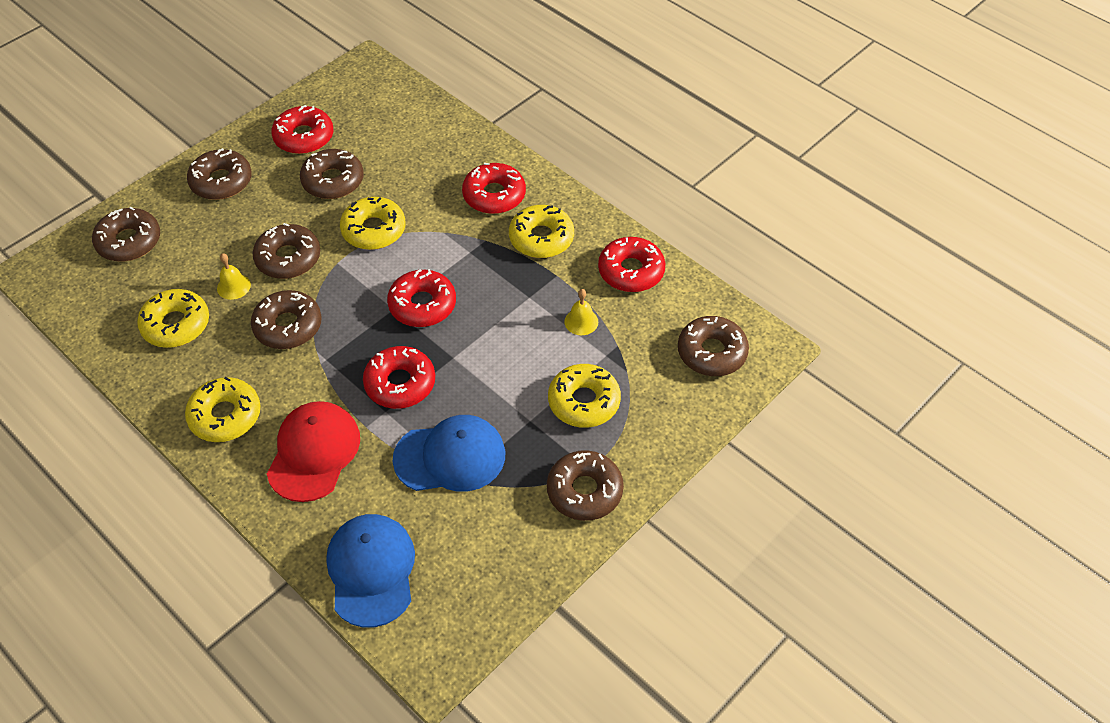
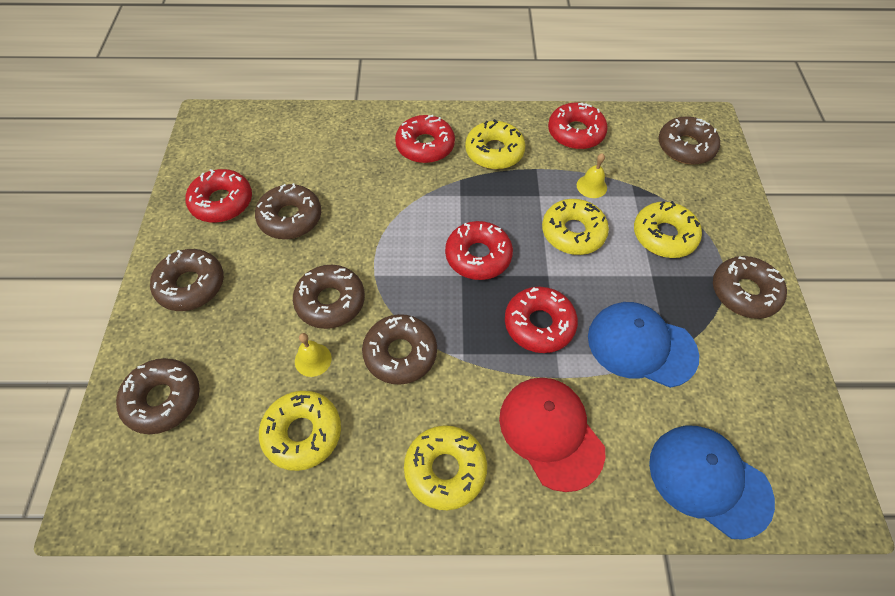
camera: 45 degrees left, 5 degrees up
(373, 230) = (371, 230): yellow donut -> yellow donut (573, 233)
(450, 457) = (641, 346): blue cap -> blue cap turned 105 degrees counterclockwise

